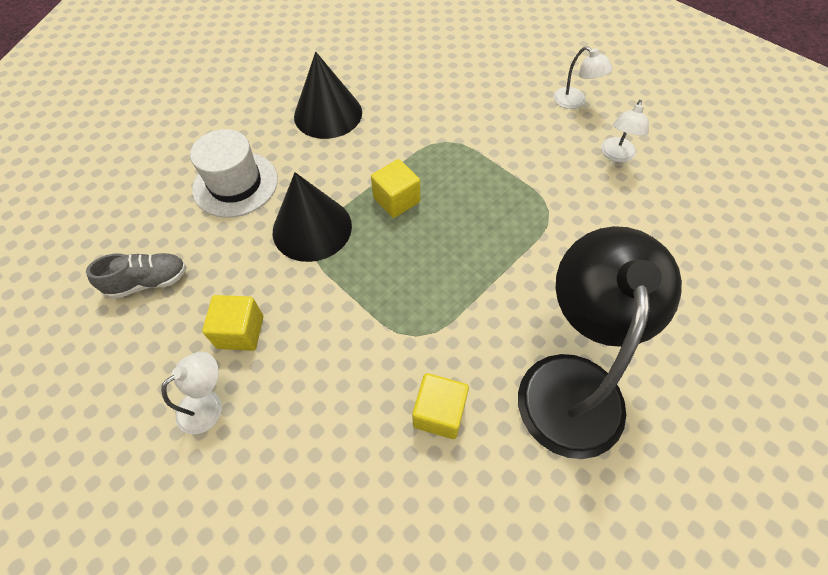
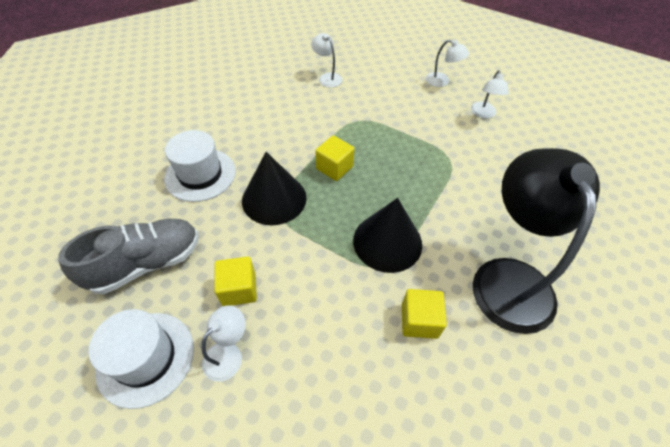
camera: 15 degrees left, 5 degrees down
(120, 390) = (146, 358): none -> white hat
(149, 282) = (147, 263): grey shoe -> grey shoe, size x1.62
(328, 114) = (260, 112): black cone -> black cone (387, 242)
(424, 77) = (327, 77): none -> white lamp

